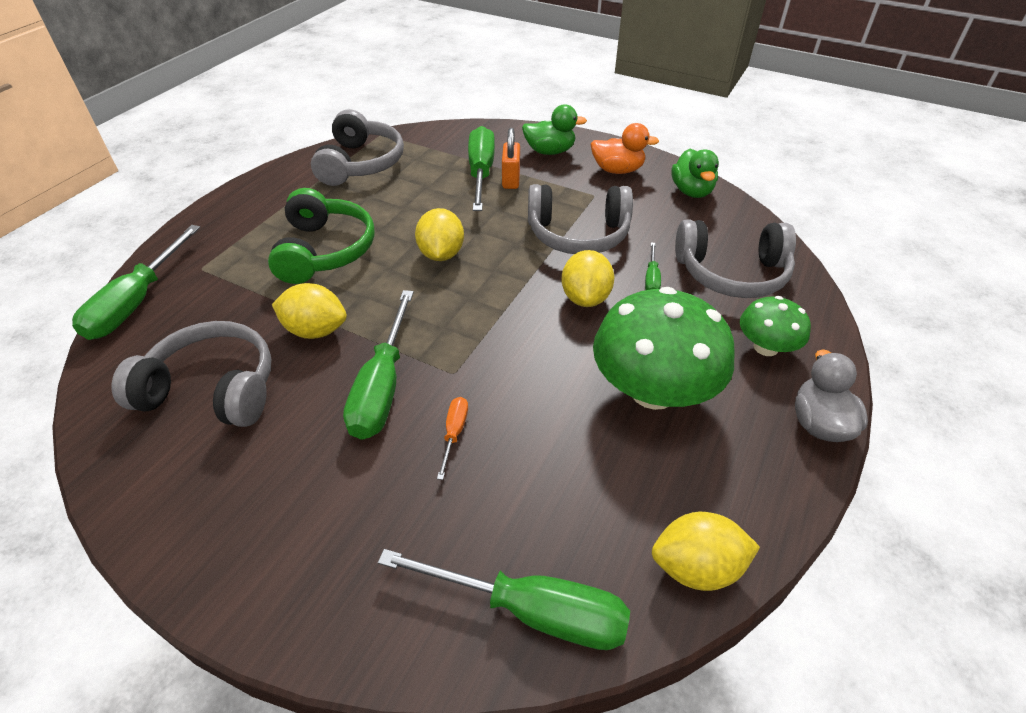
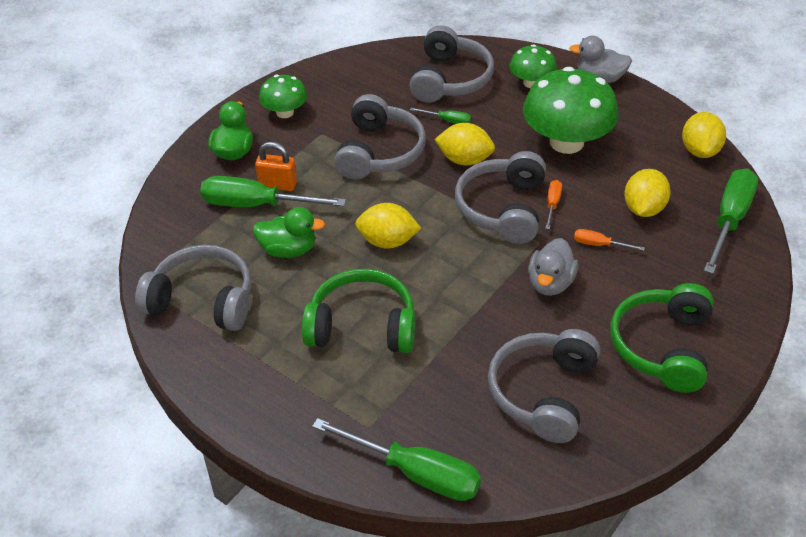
camera: 80 degrees left, 0 degrees up
(264, 509) = (663, 347): none -> green headphones
(315, 330) = (479, 327): yellow lemon -> yellow lemon (644, 209)
(382, 386) = (550, 283): green screwdriver -> grey duck
(507, 336) = (503, 209): none -> grey headphones
(524, 381) = (552, 204): none -> orange screwdriver
(617, 170) = (285, 112): orange duck -> green mushroom
(691, 191) = (334, 75): green duck -> green duck (288, 250)

